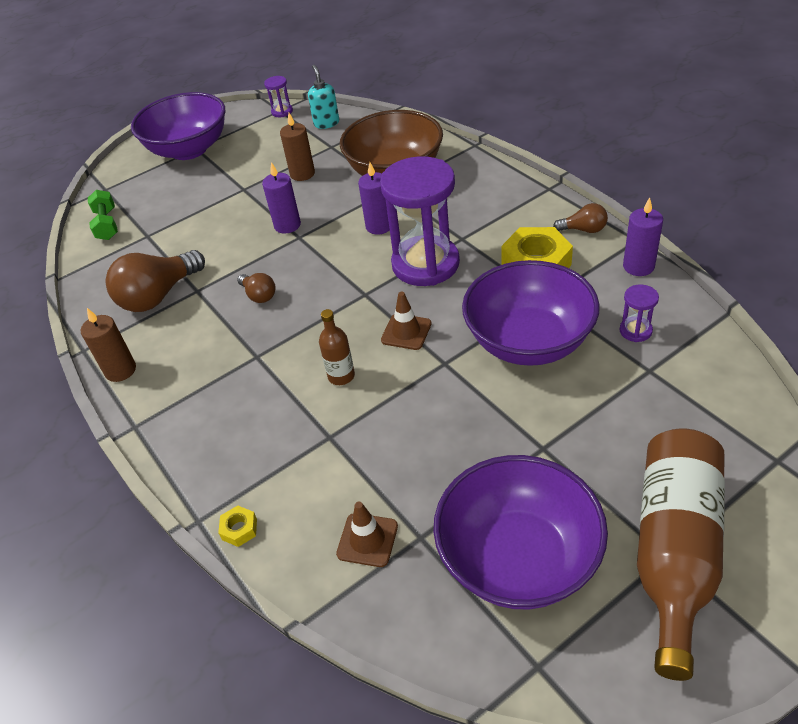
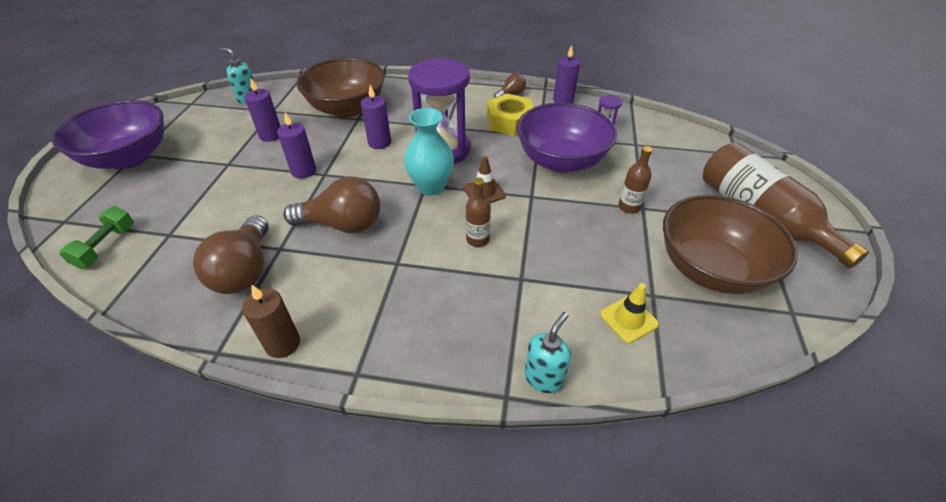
camera: 50 degrees left, 0 degrees up
(107, 224) = (106, 246): green dumbbell -> green dumbbell turned 75 degrees clockwise
(239, 529) = (543, 378): yellow nut -> turquoise soap dispenser
(259, 295) = (343, 224): brown light bulb -> brown light bulb, size x1.97
(282, 112) = (194, 103): purple hourglass -> none
(302, 174) = (271, 135): brown candle -> purple candle
(367, 299) = (431, 187): none -> turquoise vase
(367, 540) = (628, 319): brown traffic cone -> yellow traffic cone
(518, 558) = (710, 268): purple bowl -> brown bowl
(528, 437) = (629, 207): none -> brown bottle

